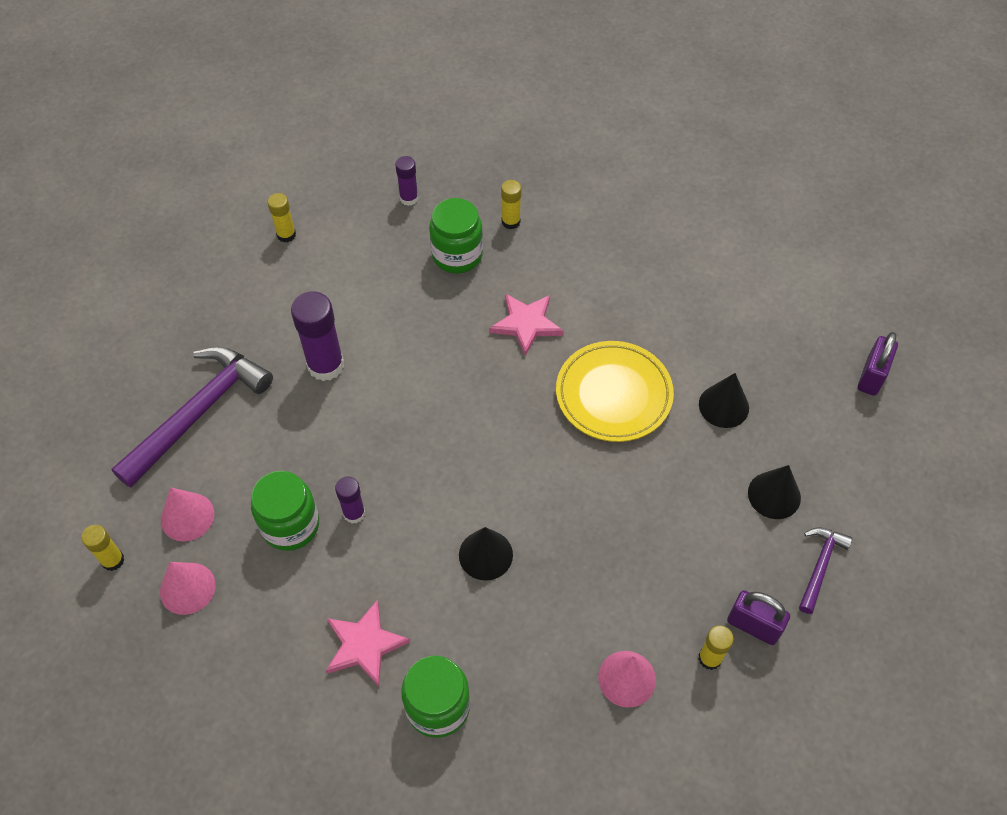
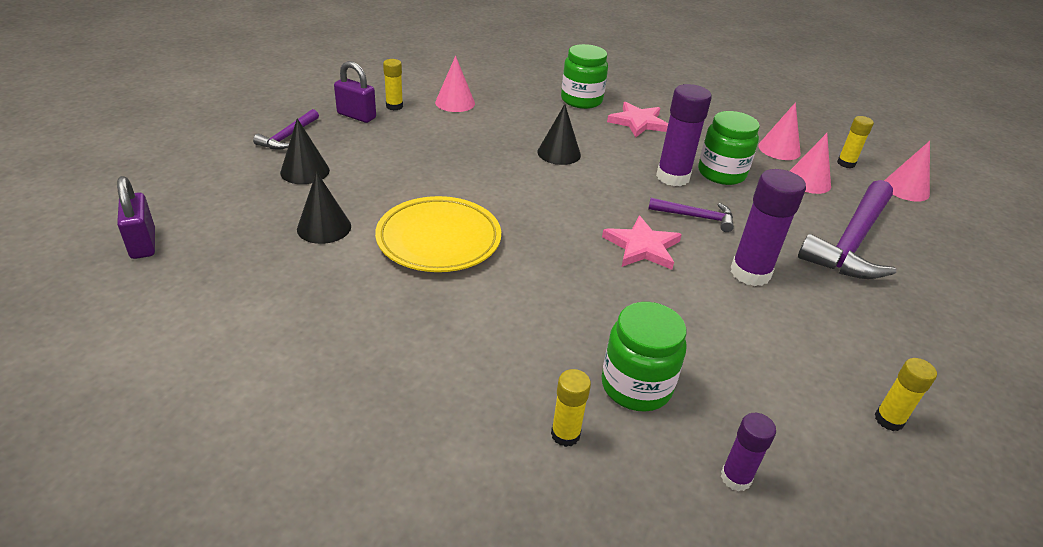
camera: 175 degrees right, 20 degrees down
(70, 509) = (905, 189): none -> pink cone
(350, 442) = (696, 217): none -> purple hammer
(354, 513) = (672, 177): purple glue stick -> purple glue stick, size x1.79
(526, 324) = (534, 303): pink star -> pink star (642, 247)
(871, 376) = (143, 244): purple padlock -> purple padlock turned 45 degrees counterclockwise

